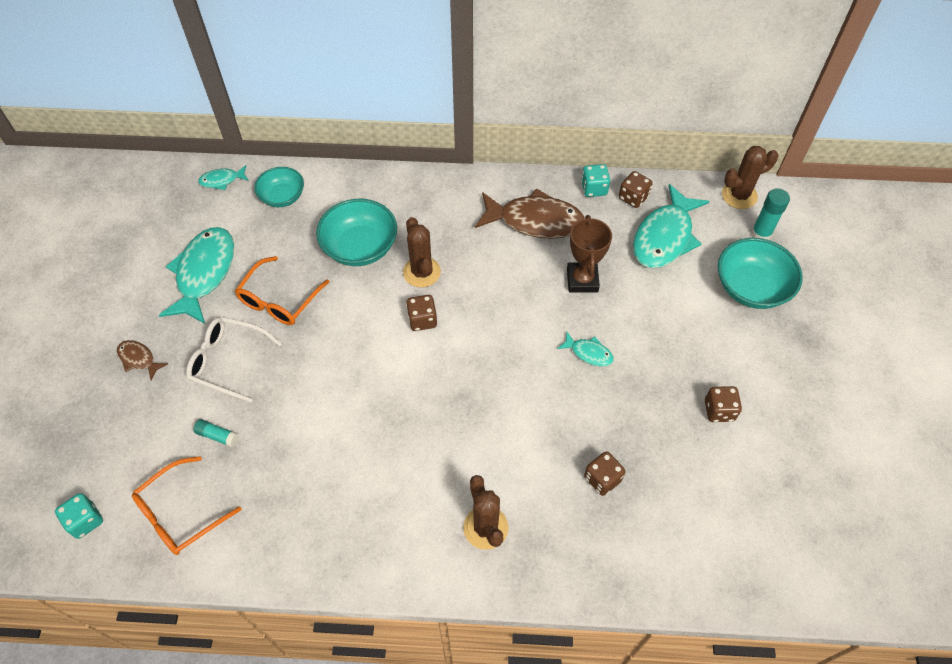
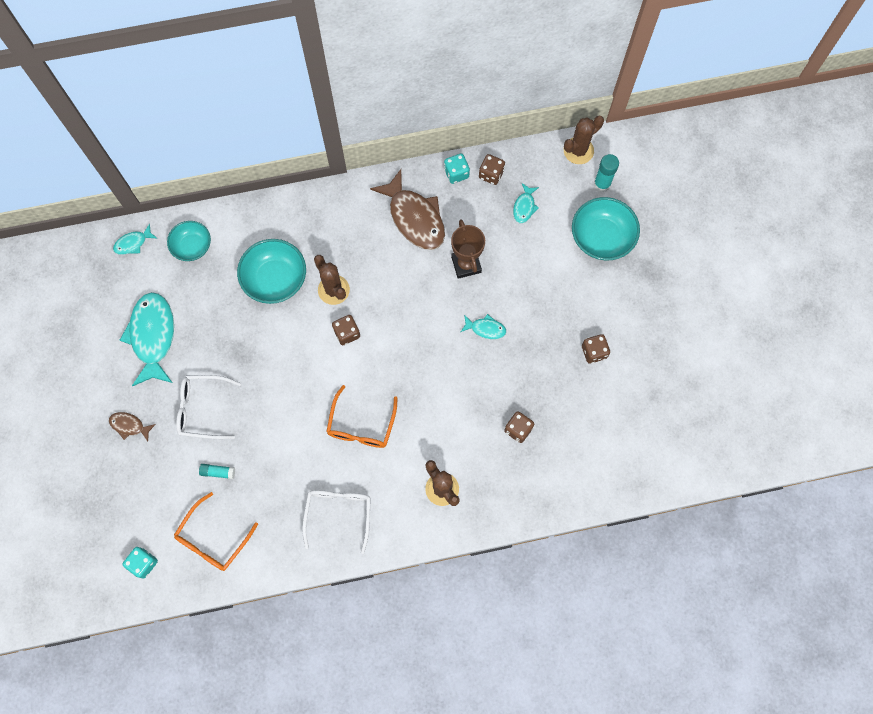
camera: 15 degrees left, 15 degrees up
(279, 300) = (224, 345): orange glasses -> orange glasses (361, 425)
(345, 524) = (338, 514): none -> white glasses
(535, 221) = (414, 218): brown fish -> brown fish turned 60 degrees clockwise
(664, 237) = (524, 207): turquoise fish -> turquoise fish, size x0.47

